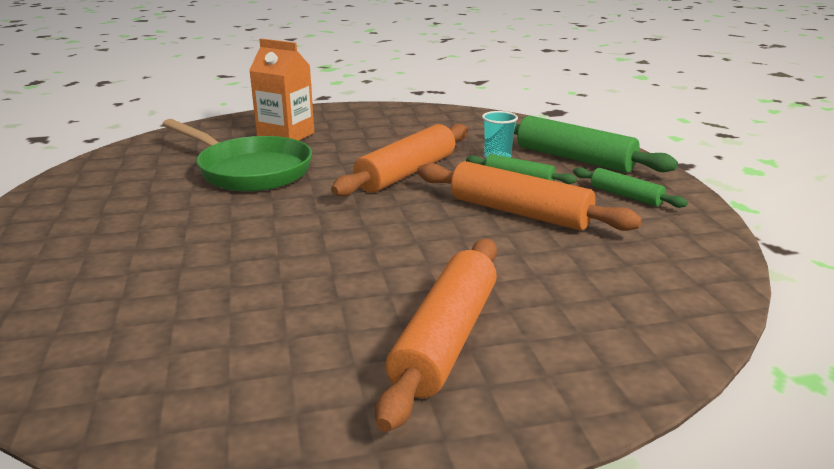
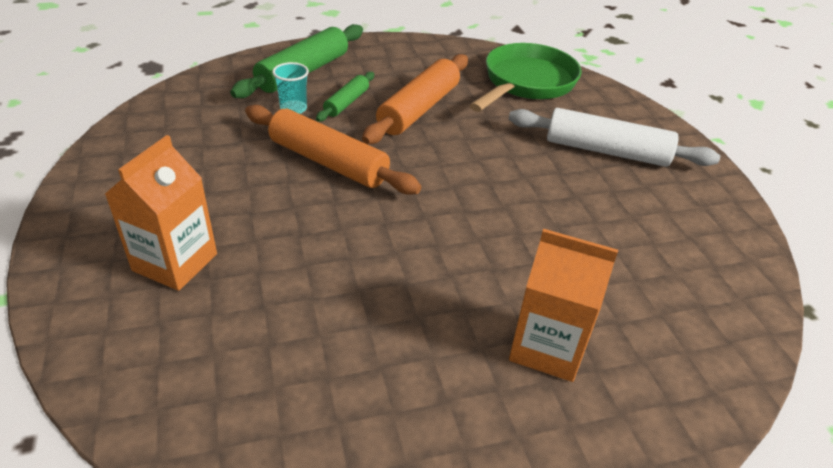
camera: 95 degrees left, 15 degrees up
(118, 256) = (547, 347): none -> orange carton
(249, 171) = (308, 280): green pan -> green pan (526, 83)
(446, 339) = (606, 151): orange rolling pin -> white rolling pin
(625, 196) = (385, 63): green rolling pin -> none

